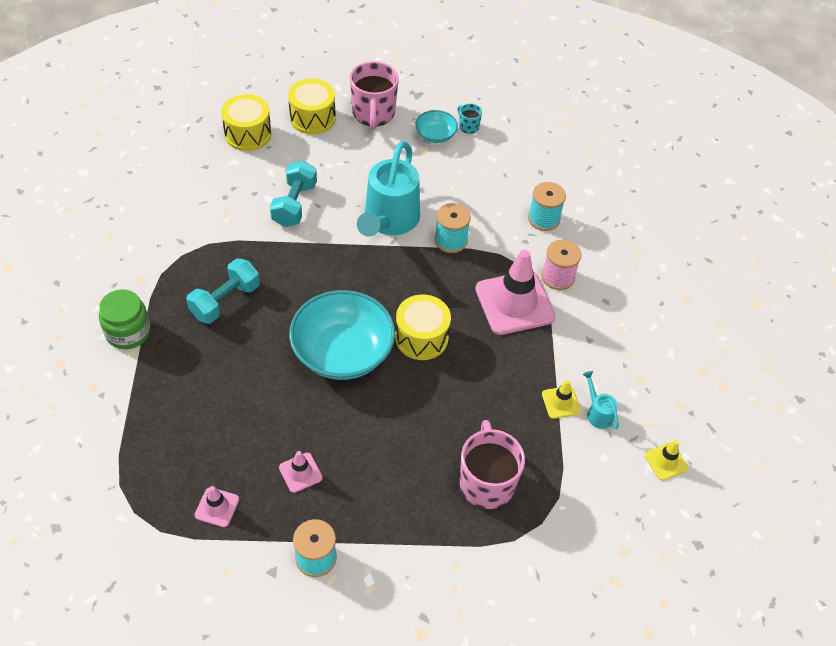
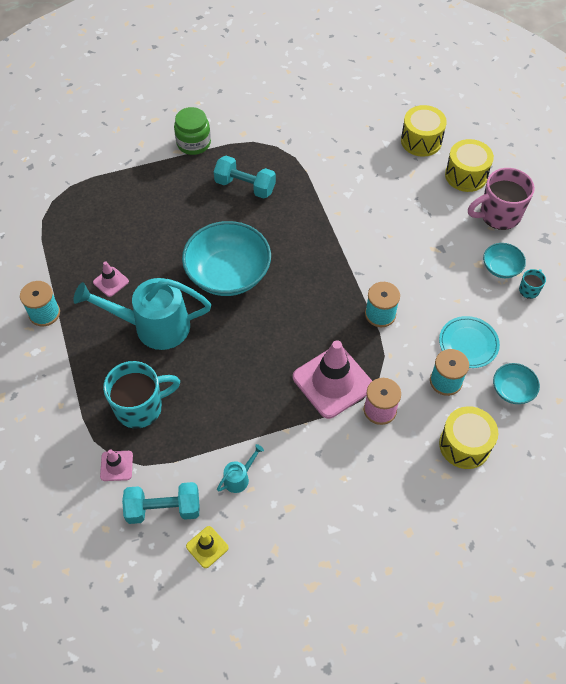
camera: 75 degrees right, 5 degrees up
(217, 507) = (68, 243): pink traffic cone -> pink traffic cone (116, 466)
(294, 204) = (362, 195): turquoise dumbbell -> turquoise dumbbell (163, 509)
(389, 221) = (378, 263): turquoise watering can -> turquoise watering can (153, 326)
(421, 338) = (264, 322): yellow drum -> yellow drum (464, 445)
(486, 482) = (140, 407): pink mug -> turquoise mug
(509, 188) = (468, 343): none -> turquoise plate
(561, 402) = (239, 445): yellow traffic cone -> none
(568, 177) = (512, 390): none -> turquoise bowl

